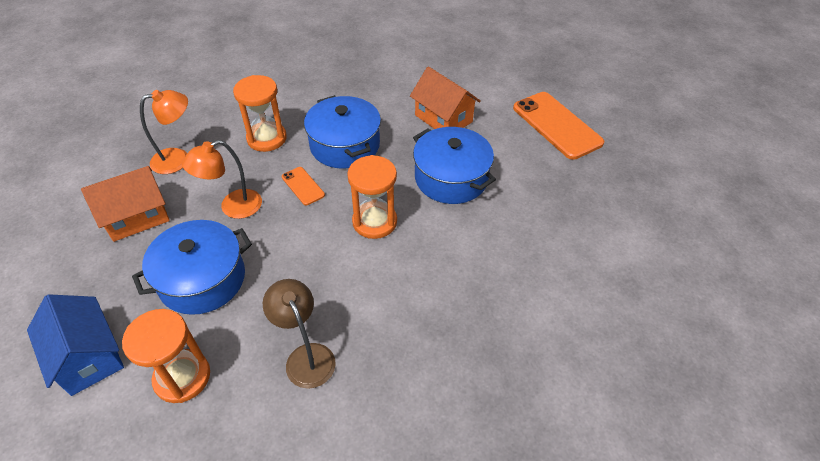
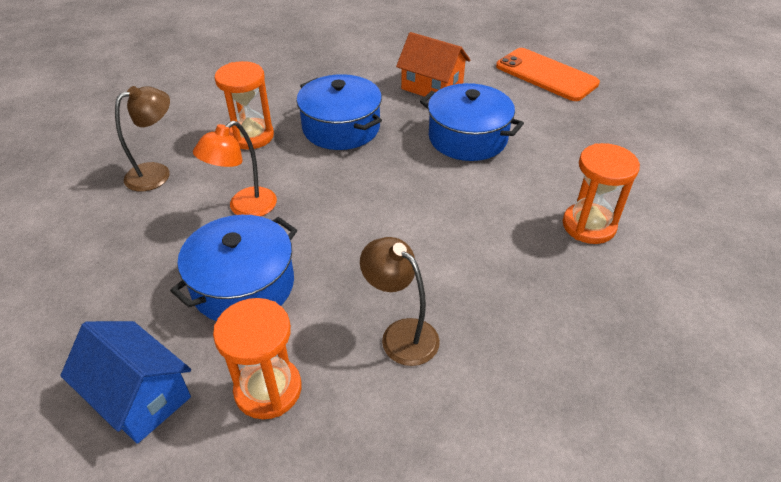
camera: 15 degrees left, 5 degrees down
(137, 217) = (133, 239): orange house -> none
(178, 159) = (157, 173): orange lamp -> brown lamp
(303, 186) = (314, 173): orange phone -> none
(374, 222) = (409, 191): orange hourglass -> orange hourglass (589, 226)

